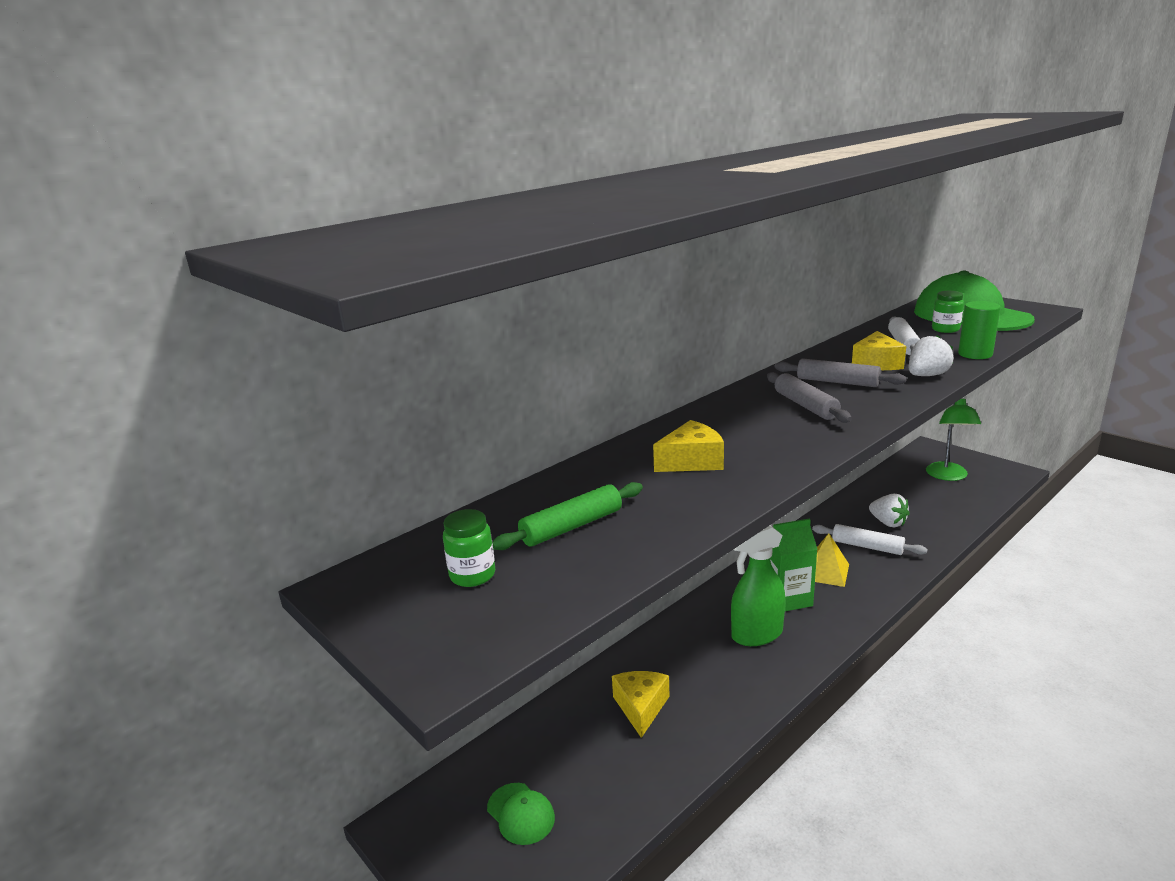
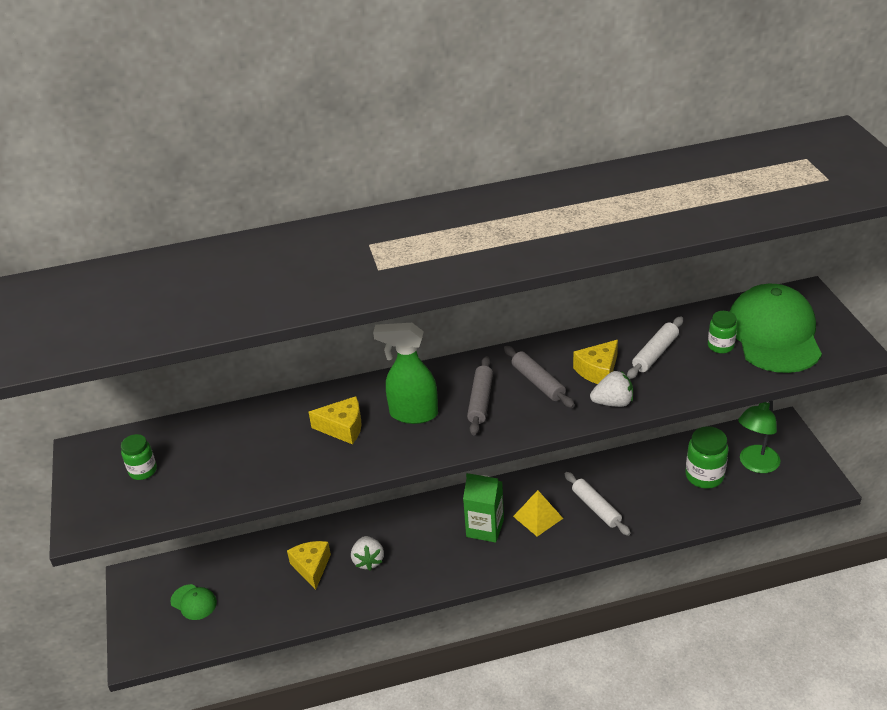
camera: 30 degrees right, 15 degrees up
(521, 813) = (194, 602): green cap -> green cap turned 45 degrees counterclockwise
(571, 526) = (221, 456): green rolling pin -> none
(641, 707) = (311, 567): yellow cheese -> yellow cheese turned 45 degrees counterclockwise
(756, 635) = (432, 548): green spray bottle -> green spray bottle (413, 414)
(888, 523) = (640, 492): white strawberry -> white strawberry (368, 561)
(922, 495) = (704, 476): none -> green jar
(975, 354) = (691, 391): green cylinder -> none

